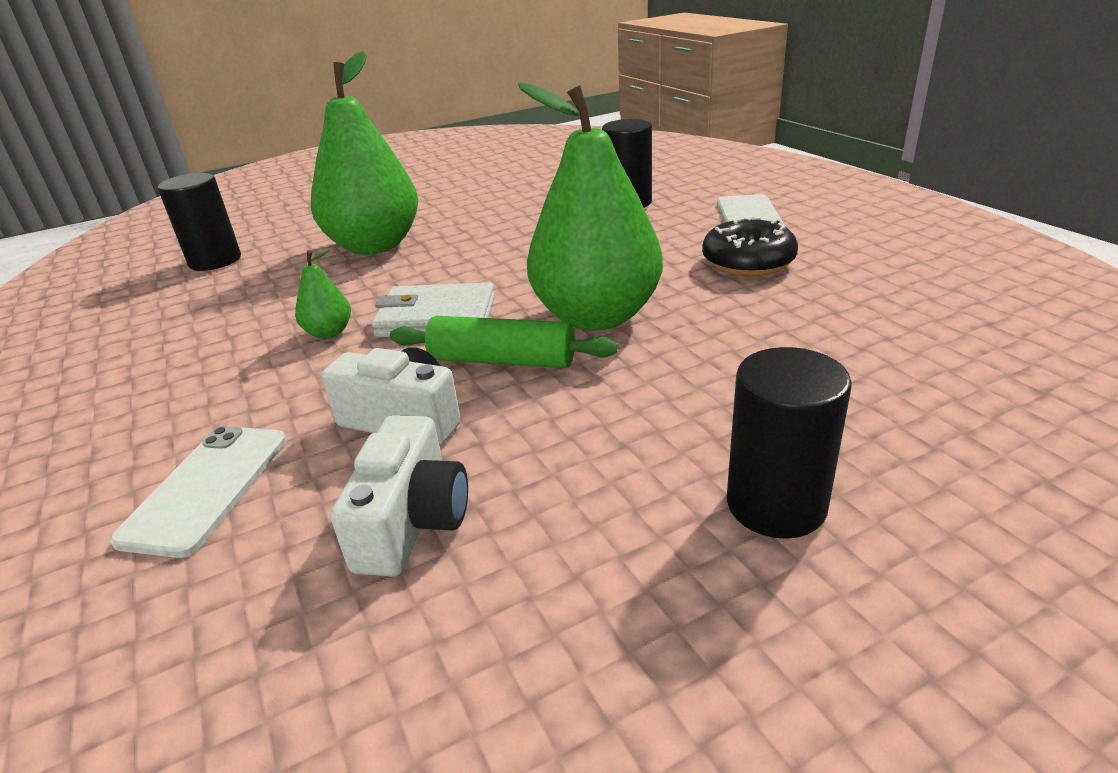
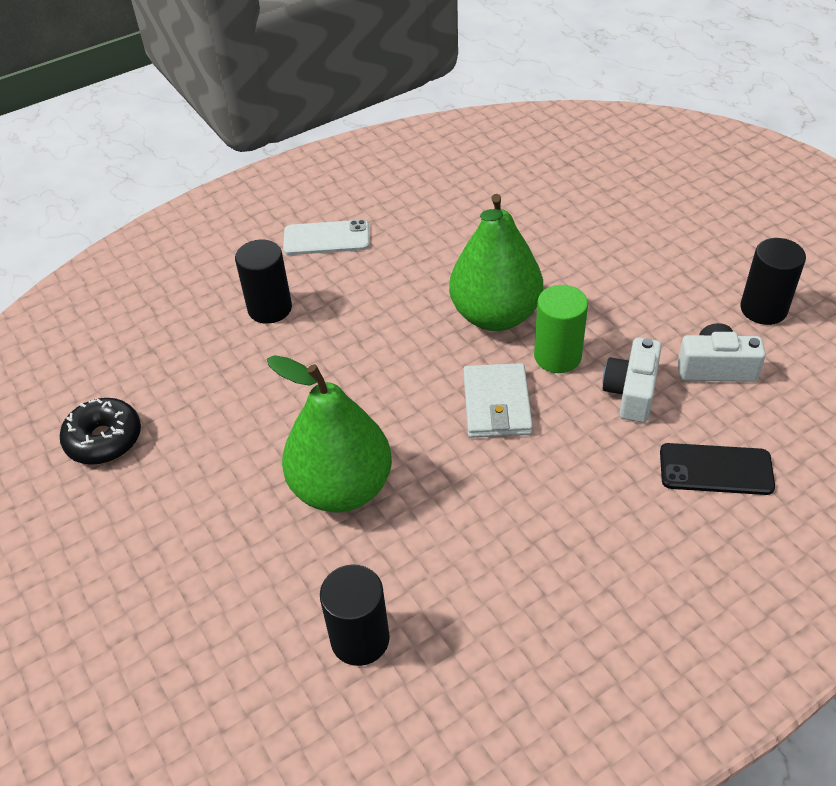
camera: 95 degrees left, 15 degrees up
(206, 488) = (716, 470): white phone -> black phone
(329, 333) = (524, 468): green pear -> none
(502, 360) = (557, 356): green rolling pin -> green cylinder
(748, 262) = (412, 243): black donut -> black donut (104, 439)
(776, 504) = (669, 248): black cylinder -> black cylinder (763, 309)

